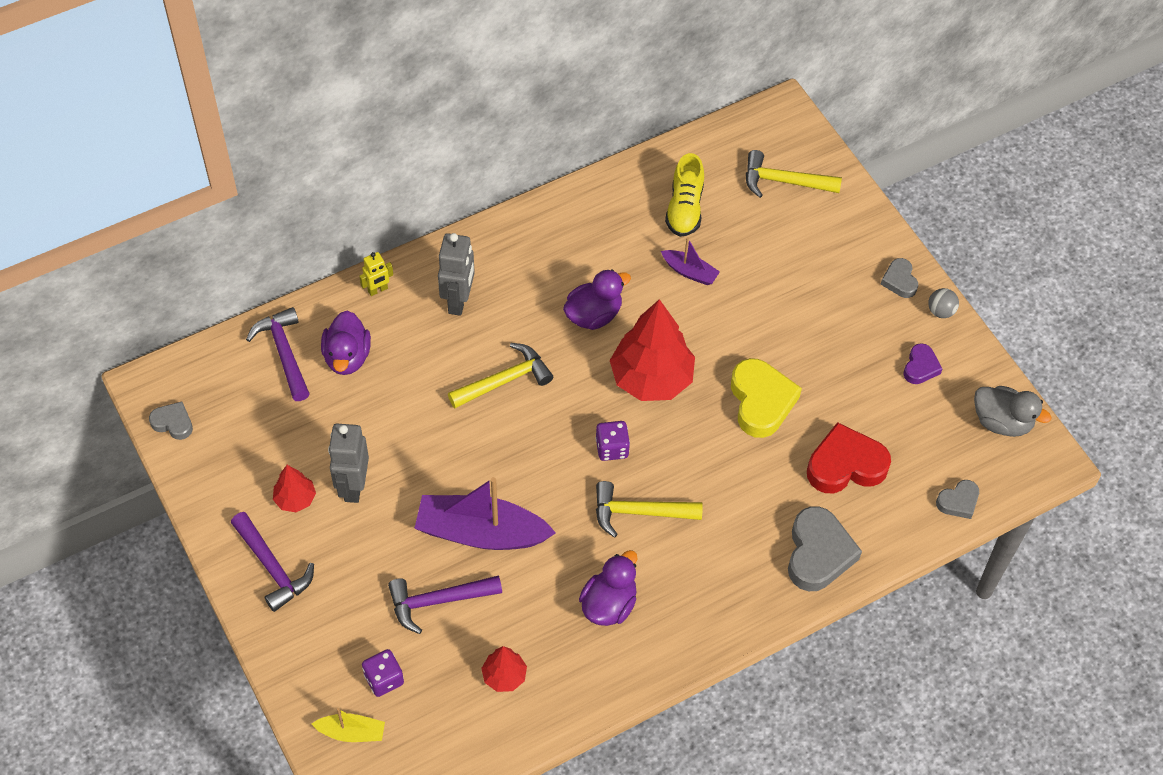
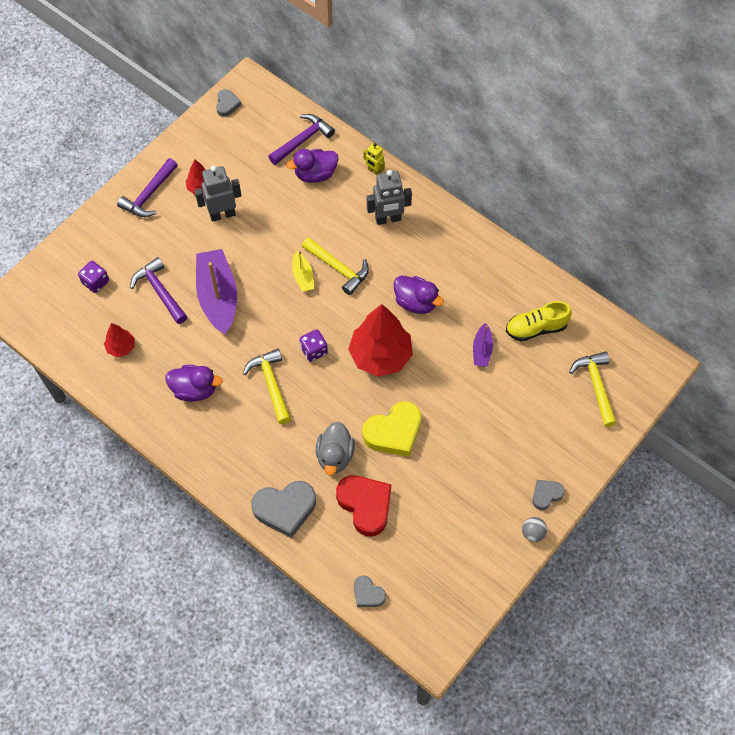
camera: 70 degrees right, 5 degrees up
(351, 732) = (55, 279): yellow boat -> yellow boat (303, 276)
(920, 367) = (474, 533): purple heart -> none
(1002, 422) = (452, 606): grey duck -> grey duck (335, 456)

